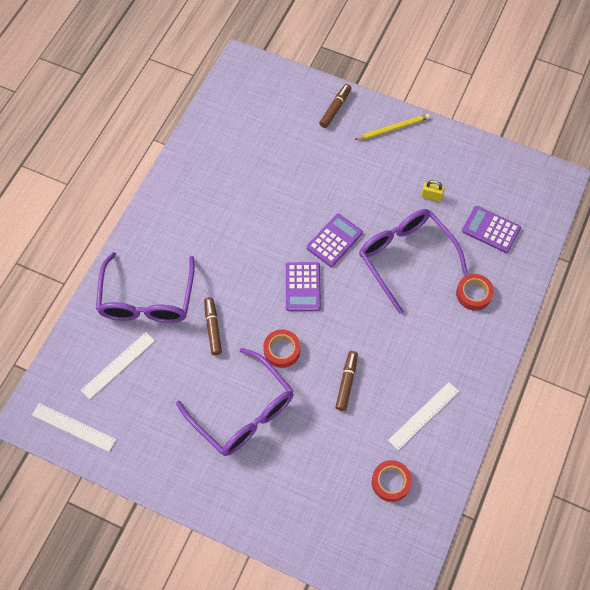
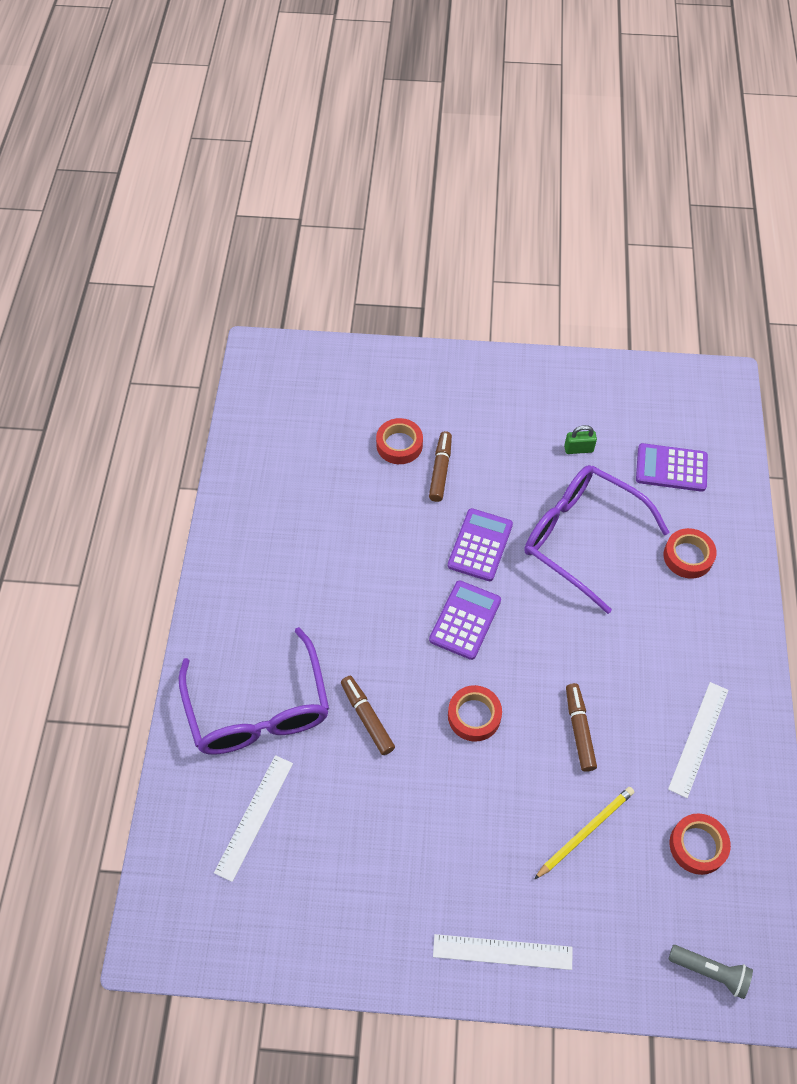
camera: 20 degrees left, 5 degrees down
(73, 427) = (225, 932): white ruler -> white ruler (502, 952)
(243, 412) = (458, 821): purple glasses -> none
(303, 287) = (465, 620): purple calculator -> purple calculator turned 135 degrees counterclockwise
(309, 155) = (399, 445): none -> red tape
(335, 108) = (407, 375): brown marker -> brown marker (440, 470)
(362, 560) = (710, 972): none -> grey flashlight
(393, 128) = (492, 378): yellow pencil -> yellow pencil (585, 832)
(431, 196) = (578, 449): yellow padlock -> green padlock

